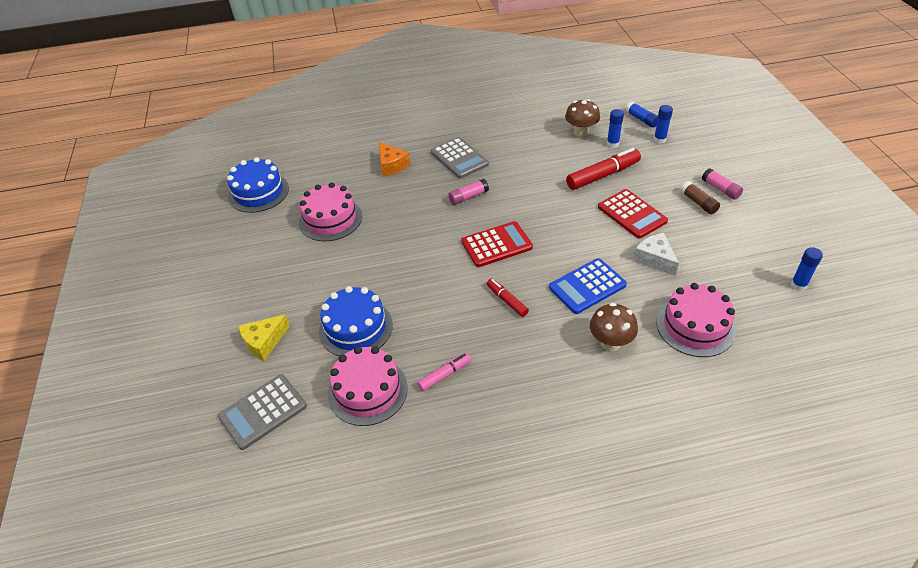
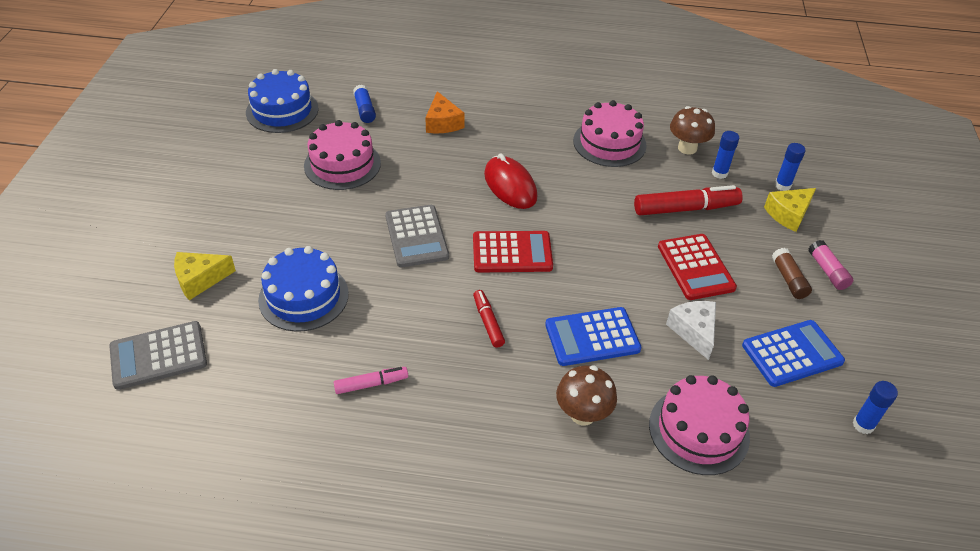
camera: 15 degrees right, 0 degrees up
(368, 391) = (278, 372): pink cake -> pink cake (609, 143)
(459, 158) = (524, 137): grey calculator -> grey calculator (416, 236)
(468, 197) = (510, 186): pink glue stick -> red mouse
(641, 119) = (773, 154): blue glue stick -> blue glue stick (364, 110)
(674, 158) = (788, 214): none -> yellow cheese
(728, 253) = (792, 354): none -> blue calculator

